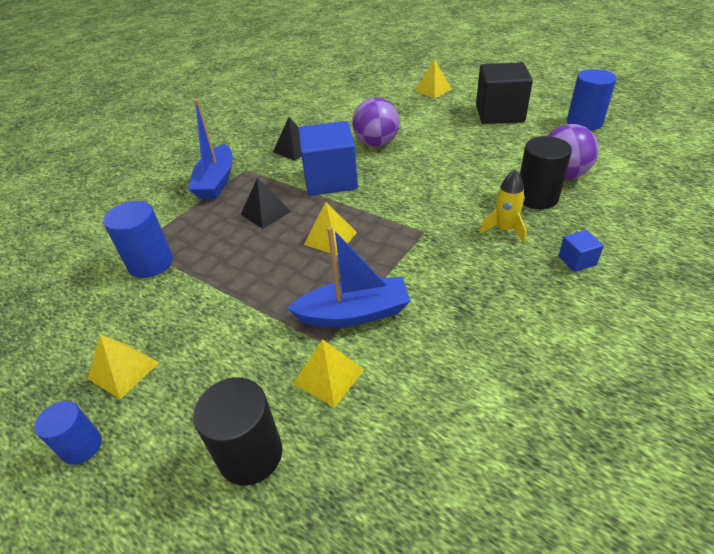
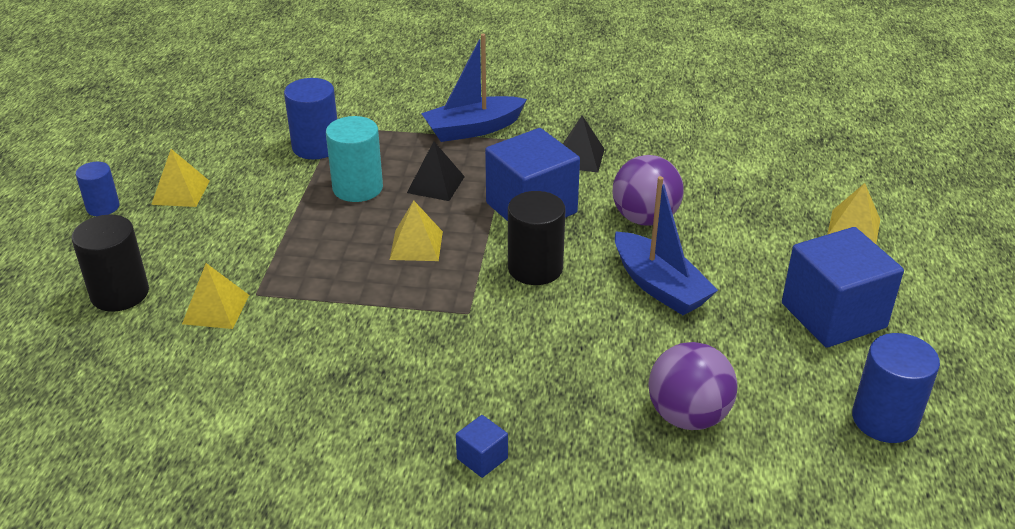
camera: 60 degrees right, 5 degrees down
(232, 252) = (357, 188): none -> turquoise cylinder
(354, 313) = (304, 299): blue boat -> blue boat (659, 286)
(499, 113) = (833, 315): black cube -> blue cube
(504, 229) = (512, 380): yellow rocket -> none
(537, 197) = (608, 398): black cylinder -> black cylinder (535, 268)

